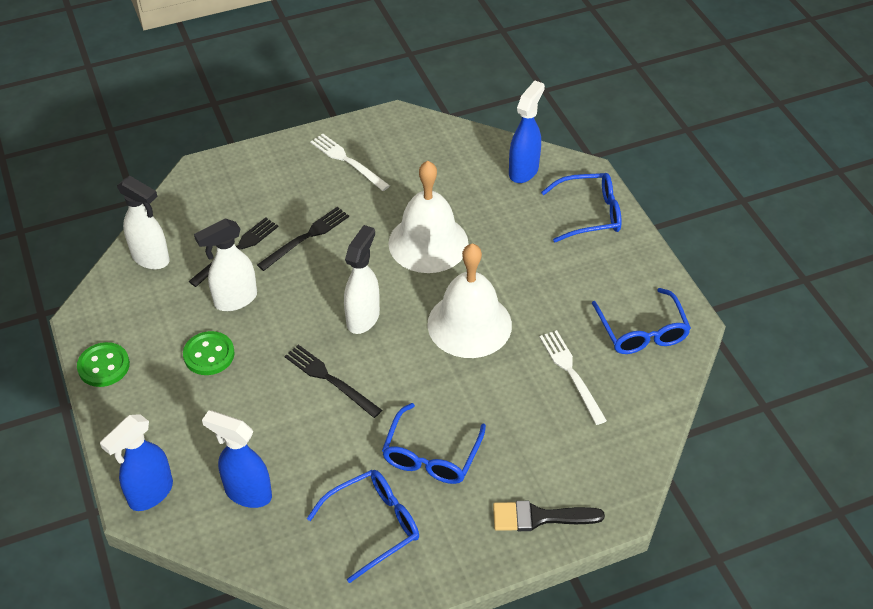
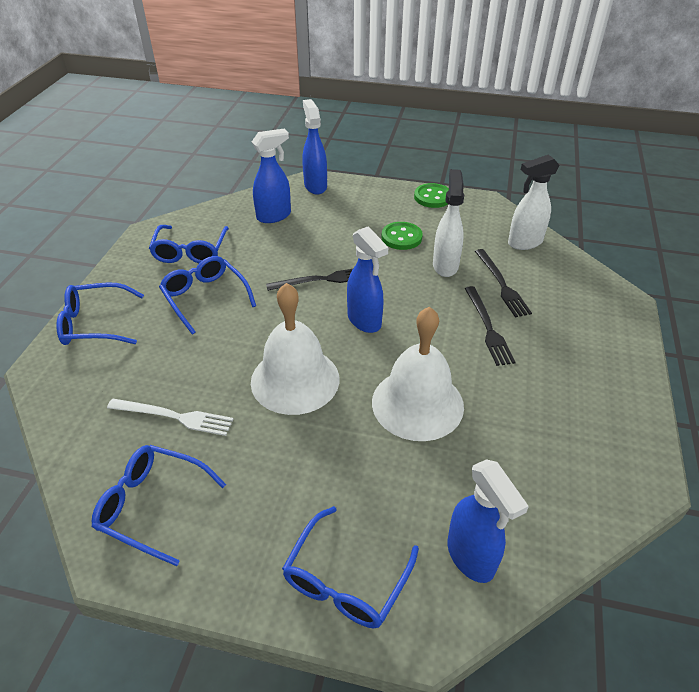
camera: 125 degrees right, 5 degrees down
(347, 161) = (584, 401): white fork -> none
(363, 318) = (364, 321): white spray bottle -> blue spray bottle
(539, 517) = (95, 324): black brush -> blue glasses

